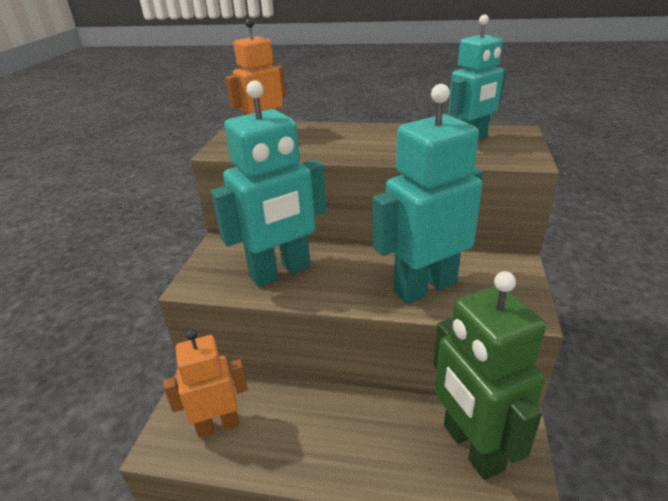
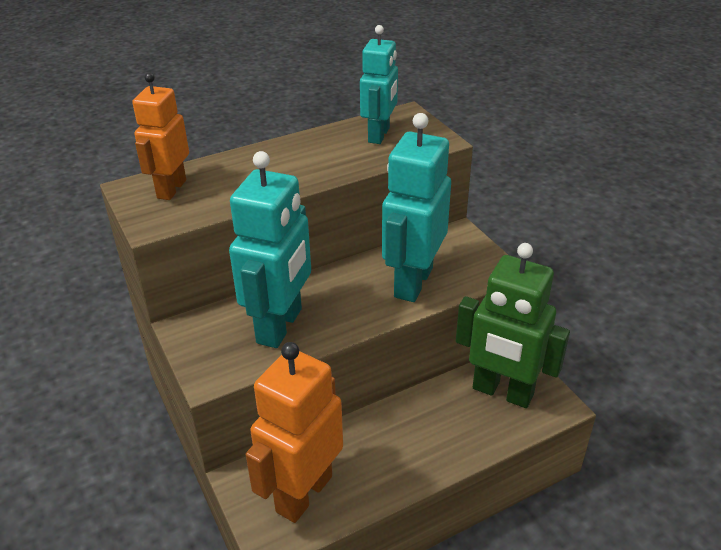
camera: 40 degrees left, 5 degrees up
(218, 425) = (303, 493): orange robot -> orange robot, size x1.56

